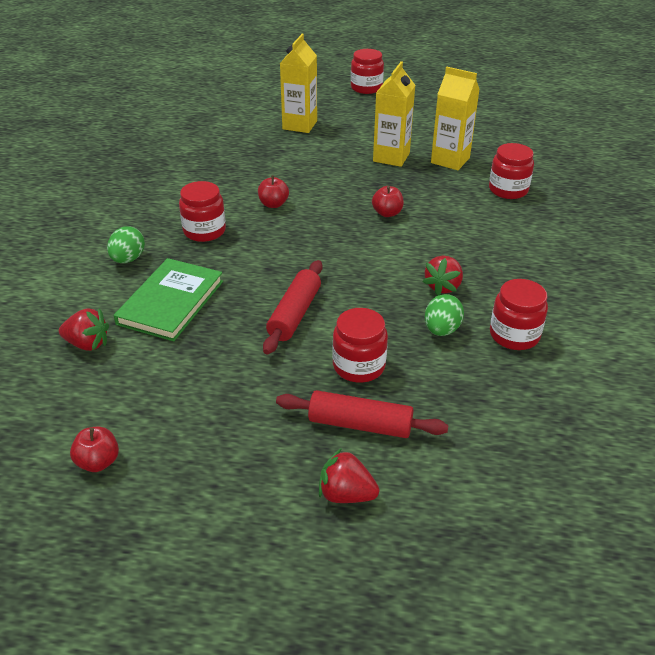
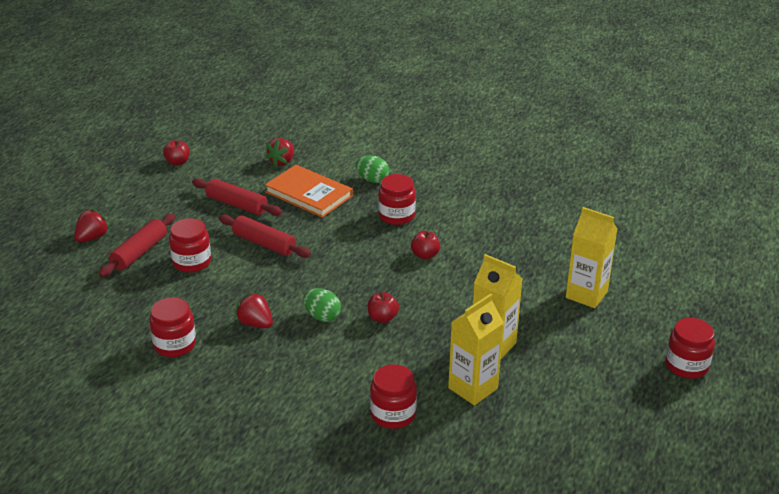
camera: 105 degrees right, 5 degrees down
(171, 302) = (309, 194): green book -> orange book
(212, 360) = (237, 205): none -> red rolling pin
(441, 330) = (204, 309): green egg -> green egg (322, 316)

